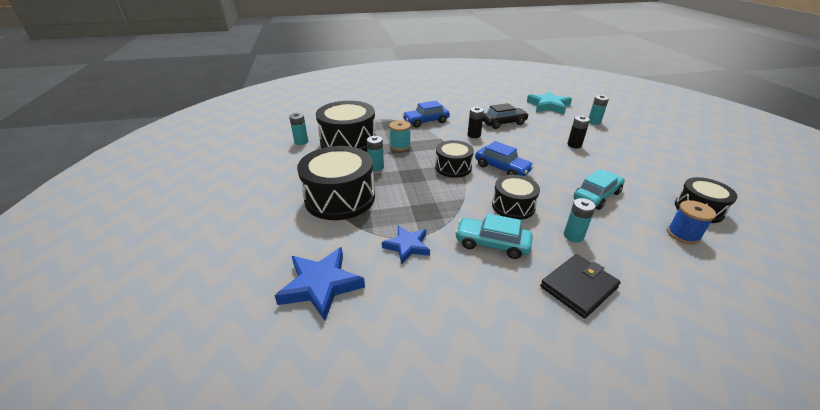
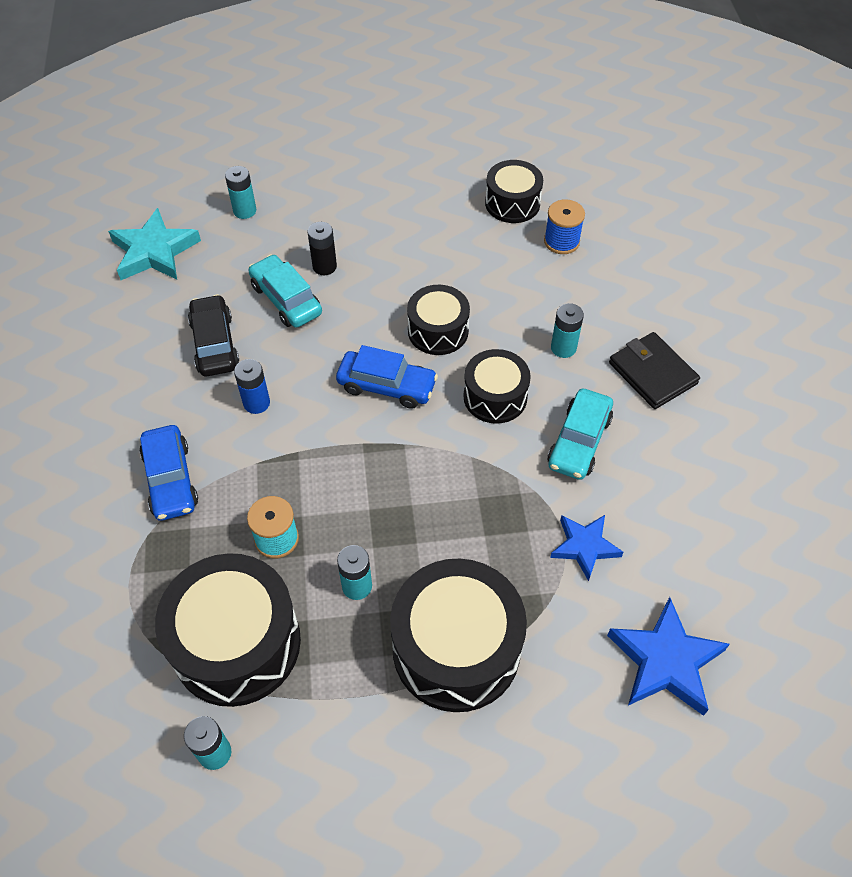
camera: 85 degrees left, 20 degrees up
(453, 167) = (374, 457): black drum -> black drum (438, 331)
(474, 135) = (256, 403): black battery -> blue battery
(502, 168) = (386, 386): blue car -> blue car turned 60 degrees clockwise
(596, 196) = (476, 292): turquoise car -> turquoise car (286, 299)

